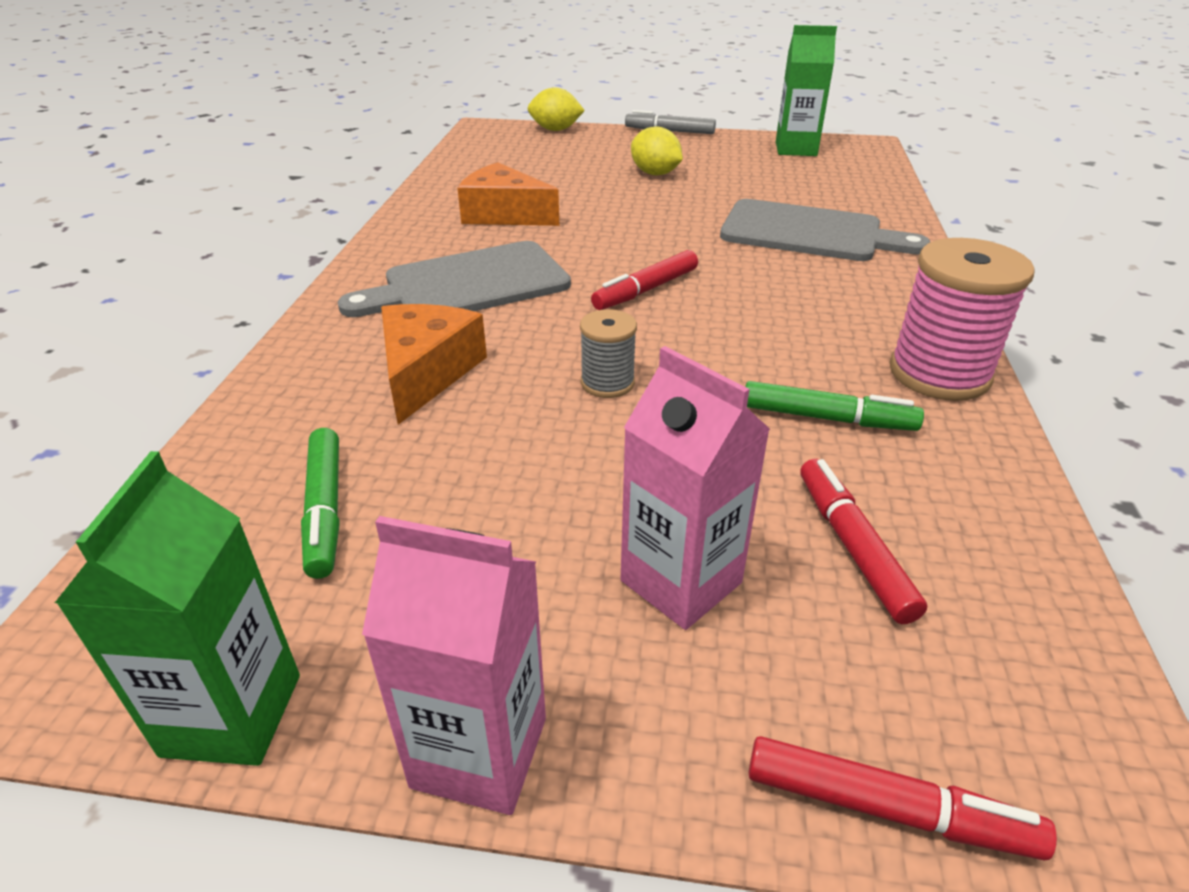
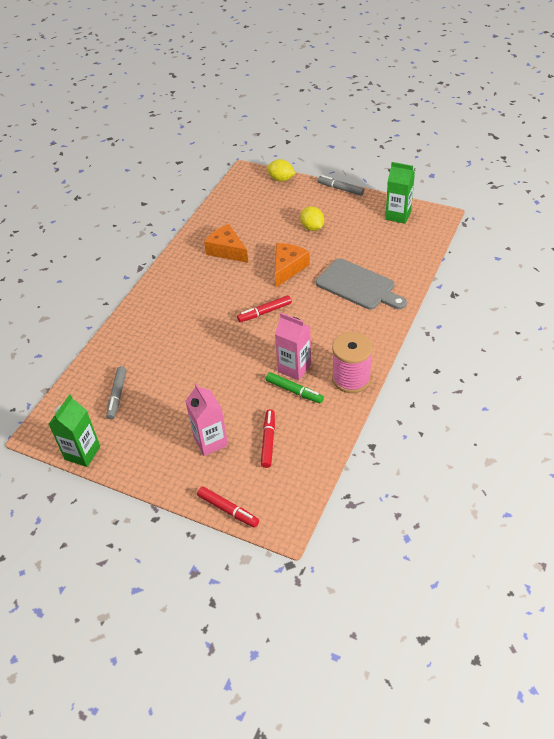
camera: 20 degrees right, 10 degrees up
(325, 510) = (117, 395): green marker -> grey marker
(427, 372) = (164, 343): orange cheese -> orange cheese (288, 268)
(468, 284) = (195, 296): grey cutting board -> none
(479, 752) = (138, 475): pink carton -> pink carton (294, 368)
(607, 383) = (225, 360): grey spool -> none

